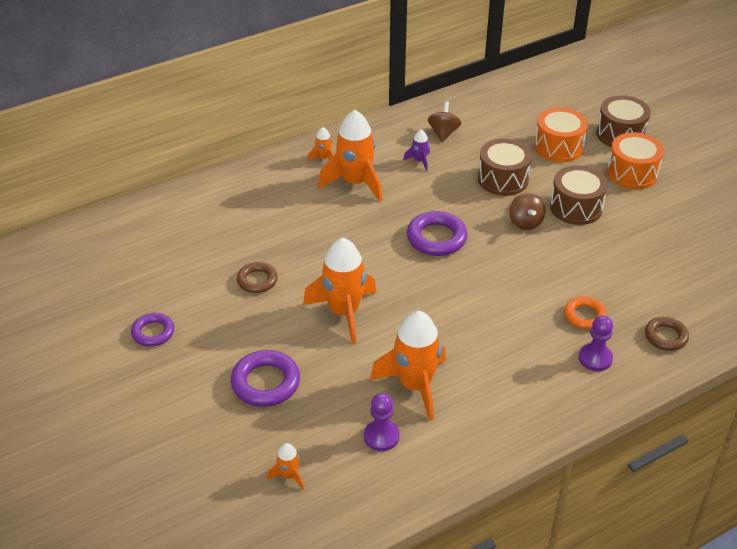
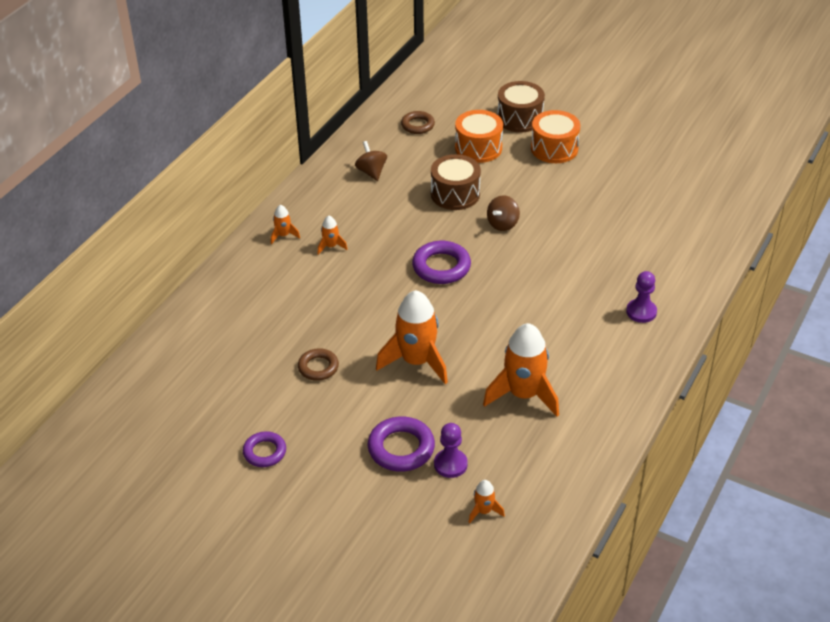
camera: 30 degrees left, 0 degrees up
(355, 182) = (331, 246): orange rocket -> orange rocket, size x0.45
(381, 436) = (530, 446): purple pawn -> purple pawn (450, 464)
(419, 161) = (371, 205): purple rocket -> none
(525, 222) = (503, 224): brown spinning top -> brown spinning top turned 75 degrees clockwise
(576, 207) = (533, 195): brown drum -> none
(584, 316) = (608, 282): orange ring -> none
(665, 337) = (679, 272): brown ring -> brown ring (417, 125)

